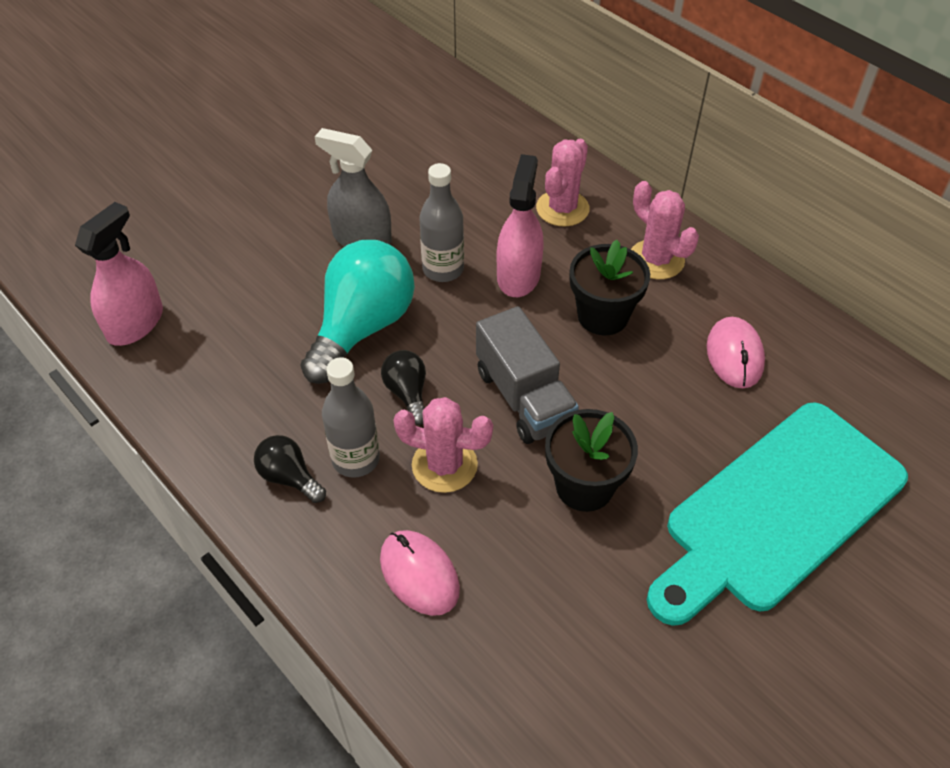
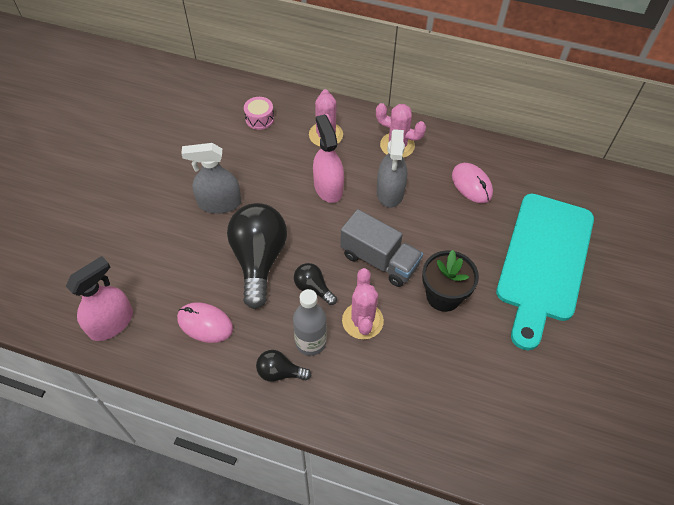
camera: 30 degrees left, 5 degrees up
(135, 323) = (111, 323): pink spray bottle -> pink spray bottle turned 45 degrees clockwise
(362, 327) = (259, 260): turquoise light bulb -> black light bulb
(419, 574) = (391, 390): pink mouse -> pink mouse (205, 324)
(443, 269) = (282, 202): grey bottle -> none
(444, 465) = (362, 321): pink cactus -> pink cactus turned 75 degrees counterclockwise
(486, 156) = (259, 119): none -> pink drum
(603, 316) = (390, 192): black flower pot -> grey spray bottle

